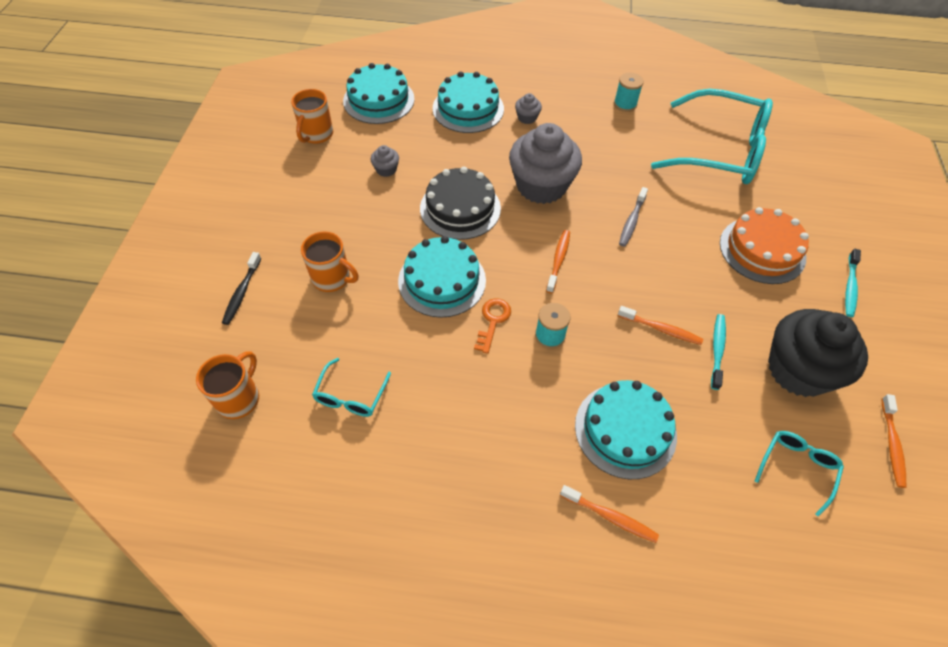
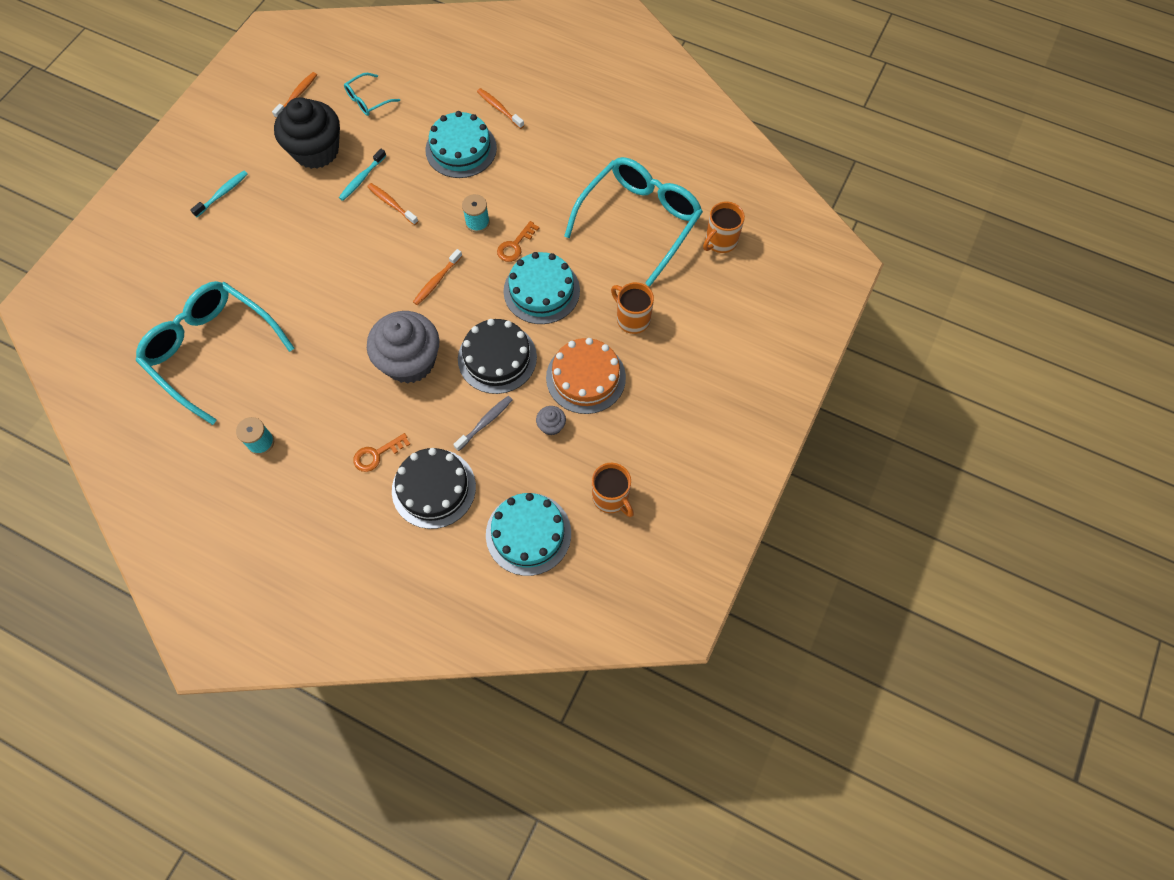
camera: 160 degrees left, 10 degrees up
(242, 292) = (710, 327): black toothbrush -> none
(316, 134) = (611, 498): orange mug -> orange mug turned 105 degrees clockwise
(350, 396) = (640, 221): turquoise glasses -> turquoise glasses, size x2.26
(468, 108) = (434, 488): turquoise cake -> black cake
(527, 118) = (377, 454): grey cupcake -> orange key
(632, 221) = (351, 300): grey toothbrush -> grey toothbrush (485, 422)
(762, 250) = (262, 242): orange cake -> orange cake (585, 377)

